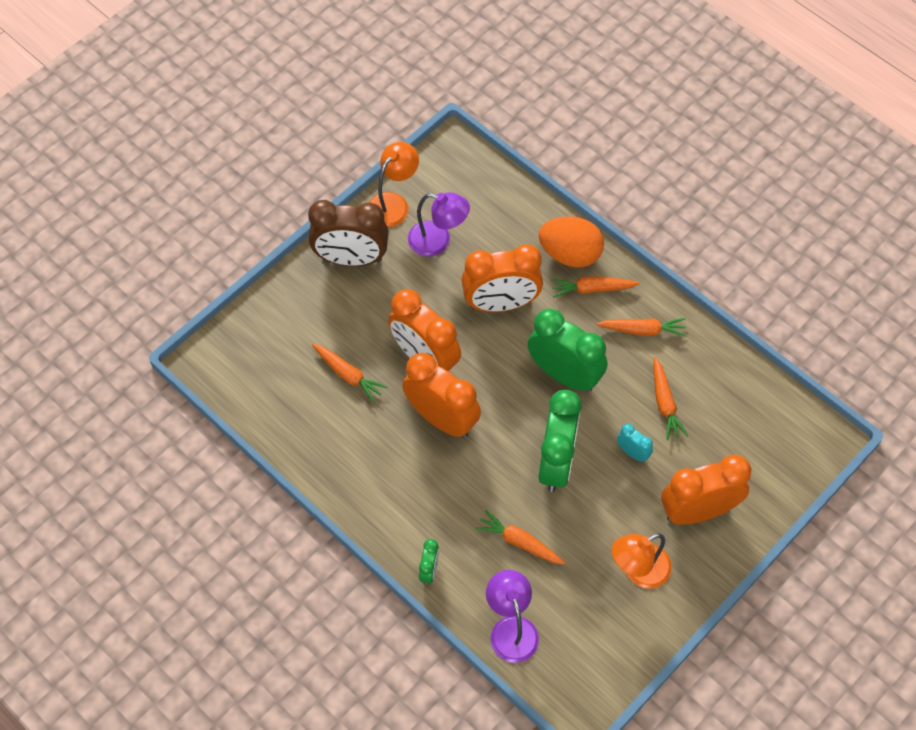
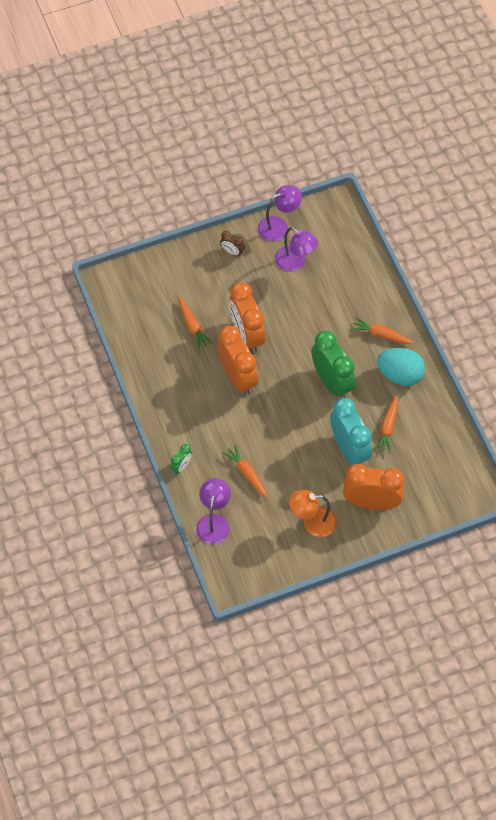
camera: 25 degrees right, 0 degrees up
(351, 259) = (232, 252): brown clock -> brown clock, size x0.45
(393, 203) = (279, 226): orange lamp -> purple lamp
(501, 304) = (315, 320): orange clock -> none
(556, 463) = (296, 435): green clock -> none
(570, 254) = (378, 306): orange egg -> none
(632, 453) = (349, 449): turquoise clock -> turquoise clock, size x2.21
(643, 330) = (400, 375): orange carrot -> turquoise egg

